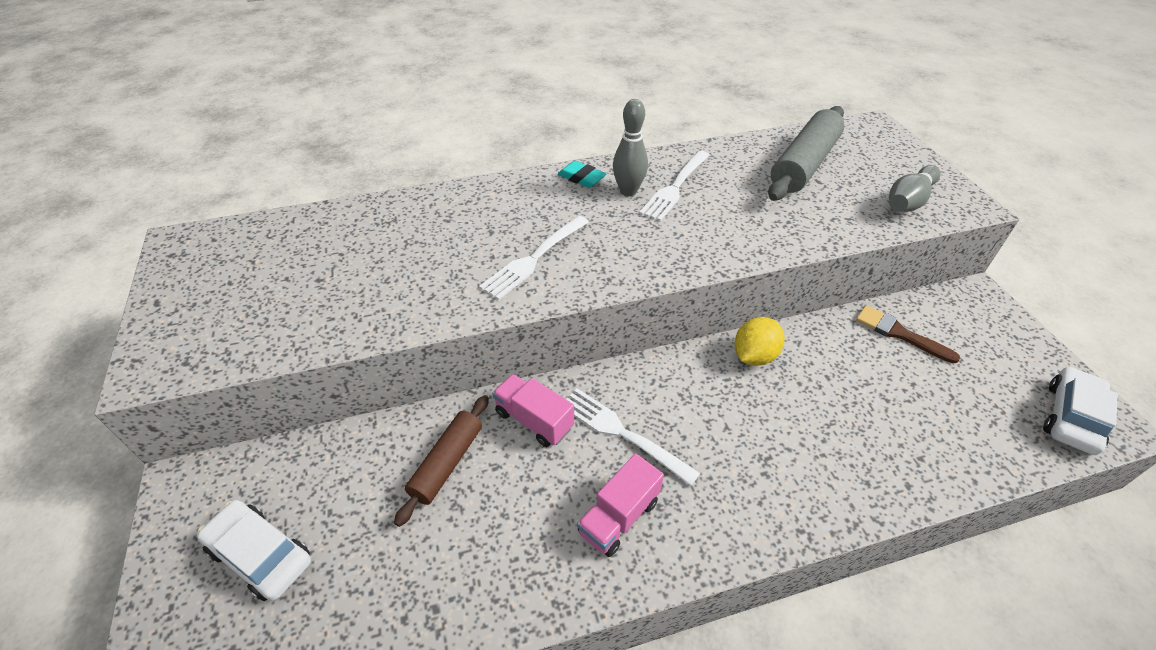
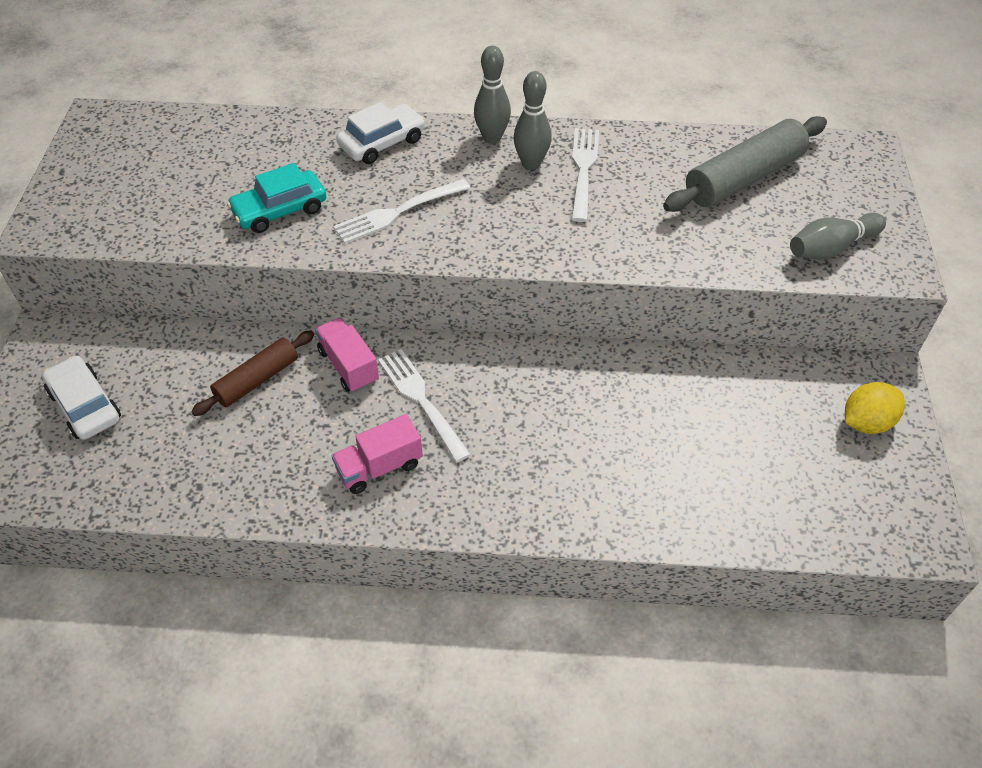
camera: 20 degrees right, 5 degrees up
(416, 284) = (280, 210): none -> turquoise car
(581, 178) = (492, 138): turquoise eraser -> grey bowling pin
(675, 187) = (583, 170): white fork -> white fork turned 135 degrees clockwise
(754, 356) = (592, 368): yellow lemon -> yellow lemon (866, 422)
(899, 333) = (762, 389): brown brush -> none
(1071, 417) = (884, 521): white car -> white car (382, 143)

